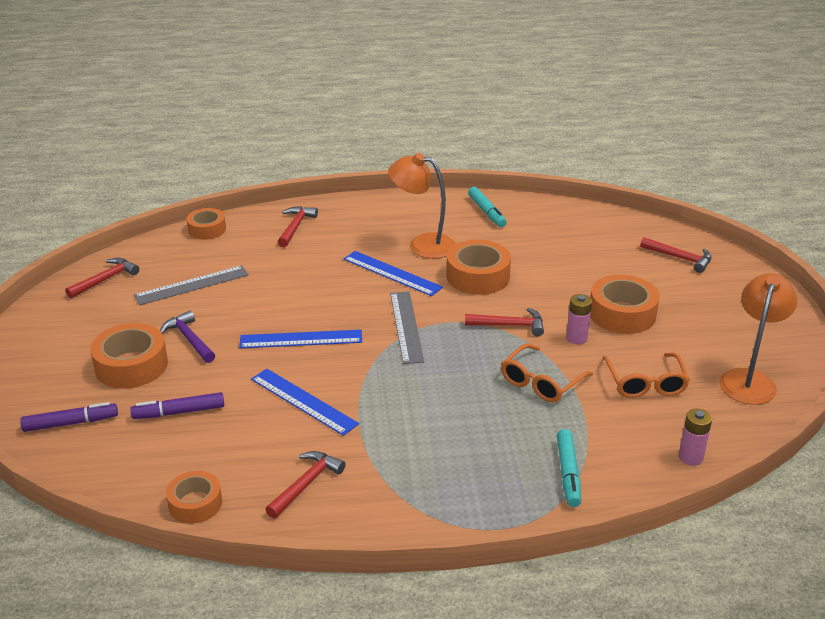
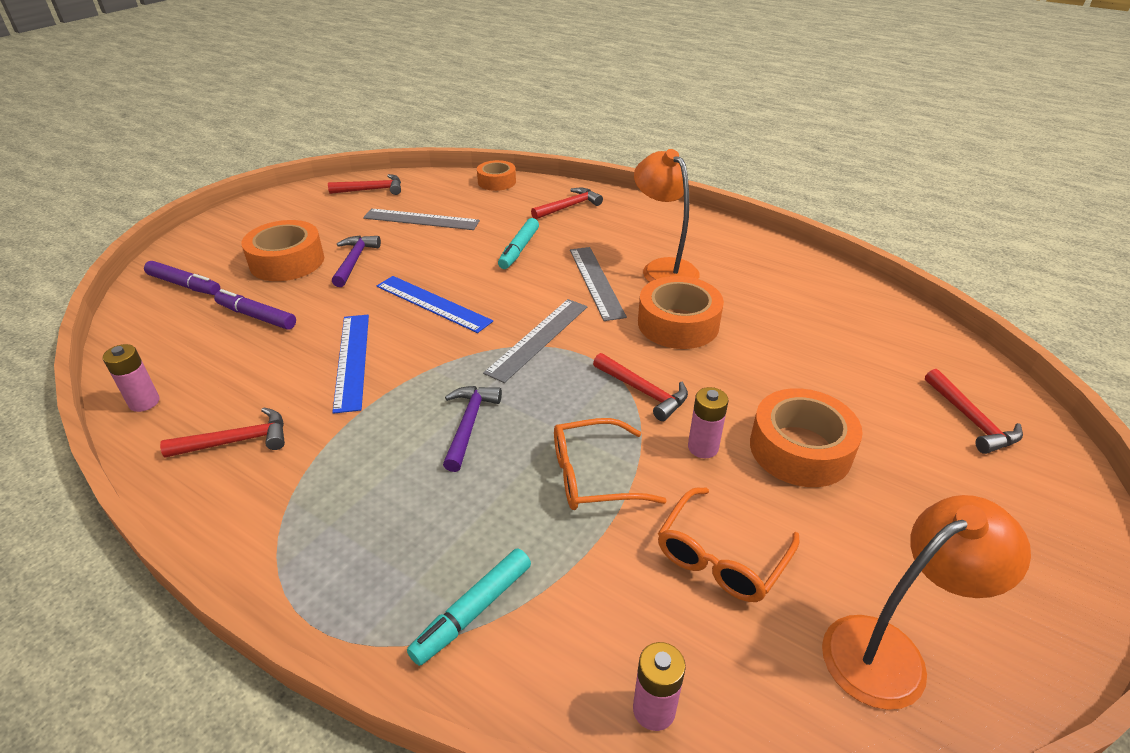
camera: 40 degrees right, 5 degrees up
(195, 503) = (144, 402): orange tape -> pink battery
(392, 273) = (596, 282): blue ruler -> grey ruler
(437, 395) = (469, 425): none -> purple hammer
(487, 212) = (774, 264): turquoise marker -> turquoise marker (519, 249)

